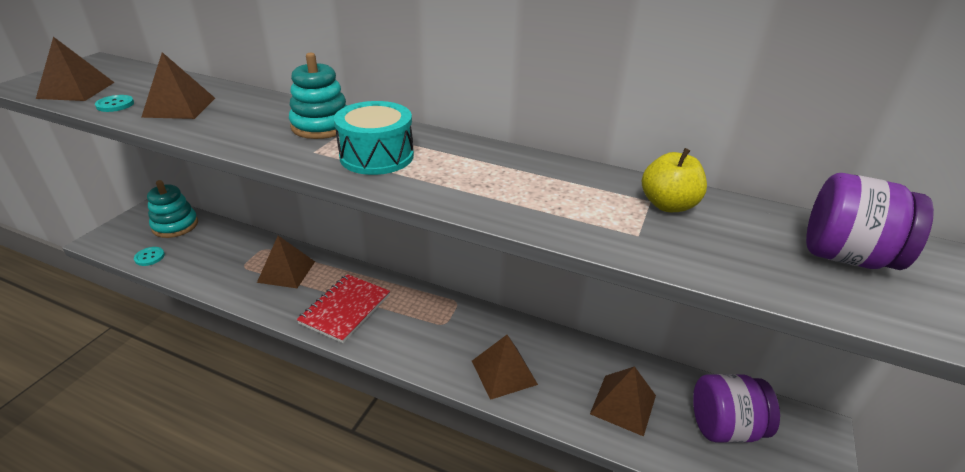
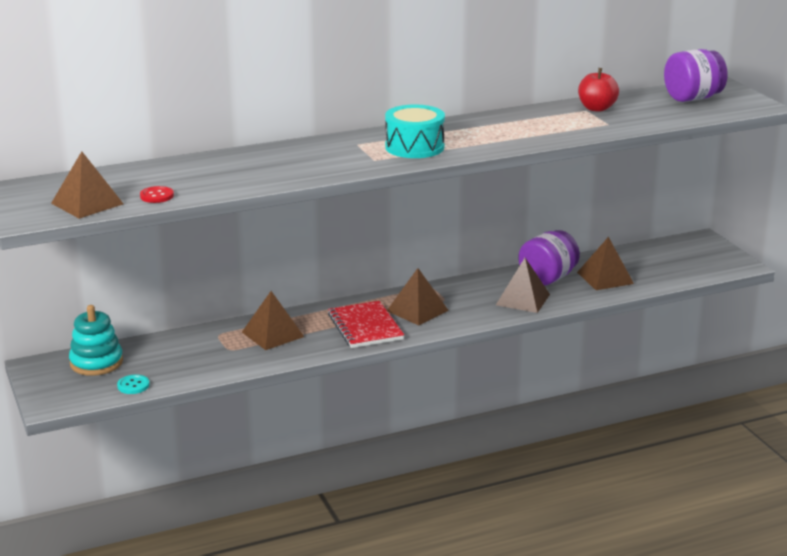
camera: 45 degrees left, 10 degrees down
(115, 105) = (157, 196): turquoise button -> red button
(179, 107) = (208, 178): brown pyramid -> brown pyramid (417, 310)
(321, 126) = (337, 149): turquoise stacking toy -> none
(668, 205) = (596, 108): yellow apple -> red apple
(724, 427) = (663, 260): purple jar -> purple jar (548, 278)

